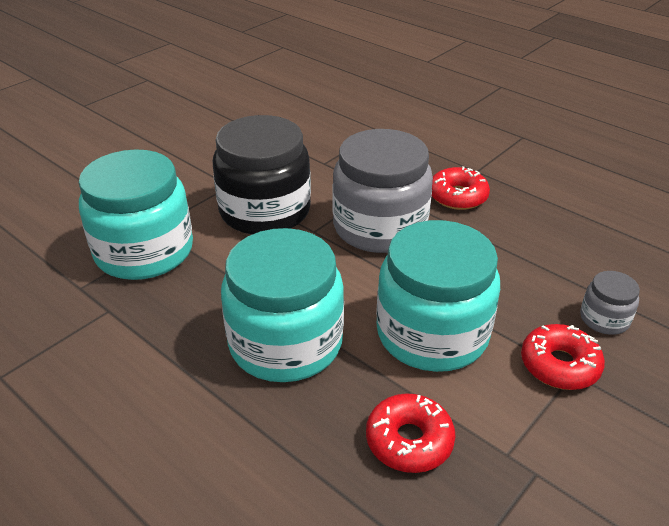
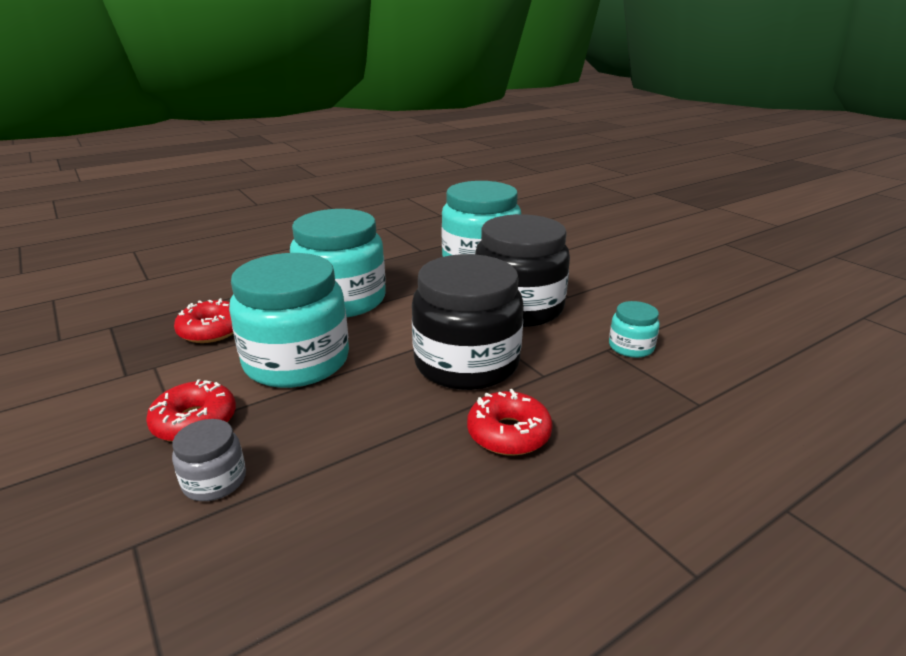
camera: 105 degrees right, 10 degrees down
(316, 153) = (631, 347): none -> turquoise jar
(379, 227) = (466, 363): grey jar -> black jar

